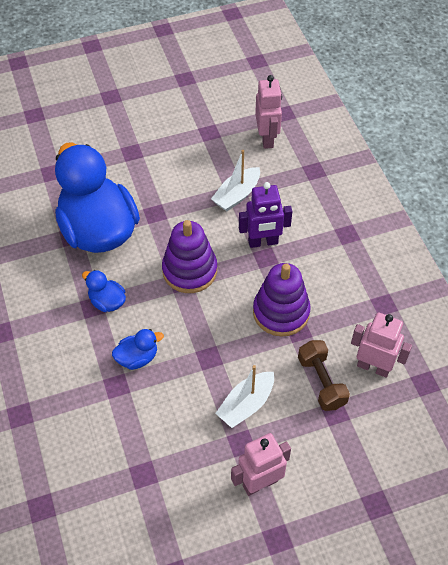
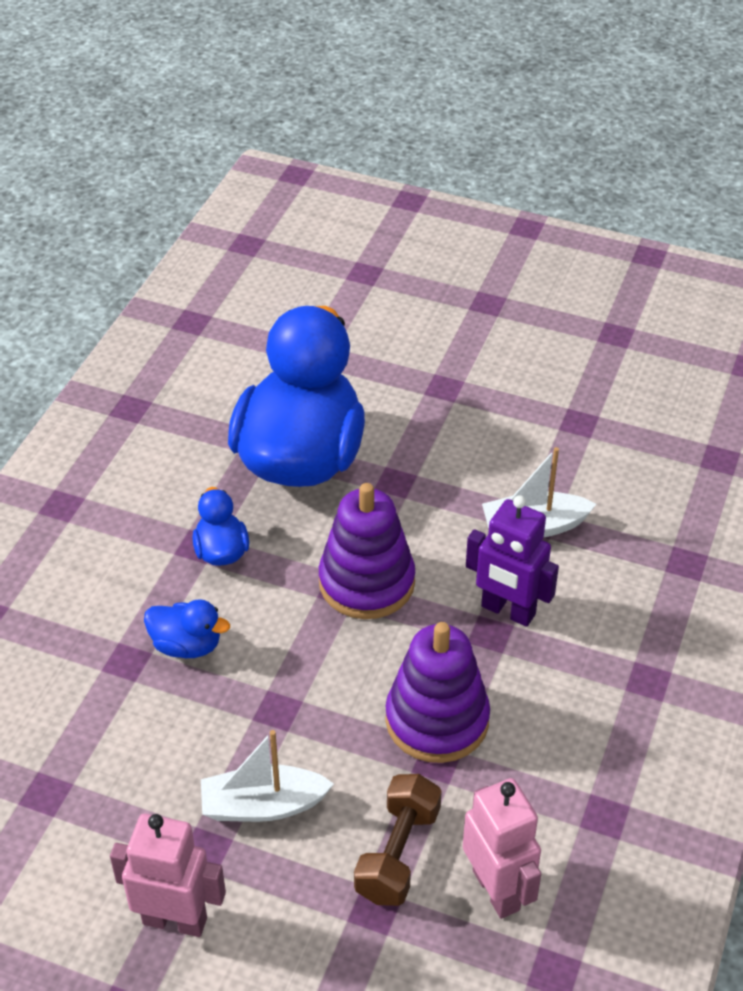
camera: 40 degrees right, 10 degrees down
(267, 138) = (657, 478): pink robot -> none

